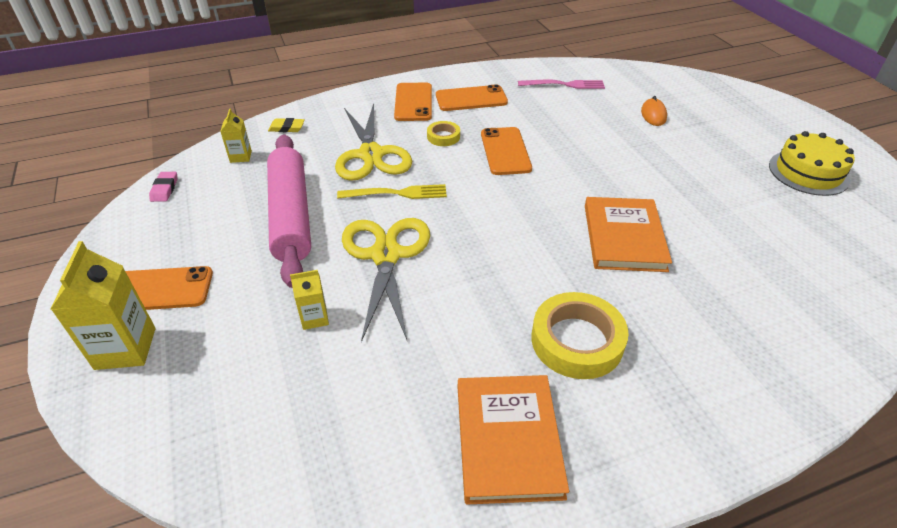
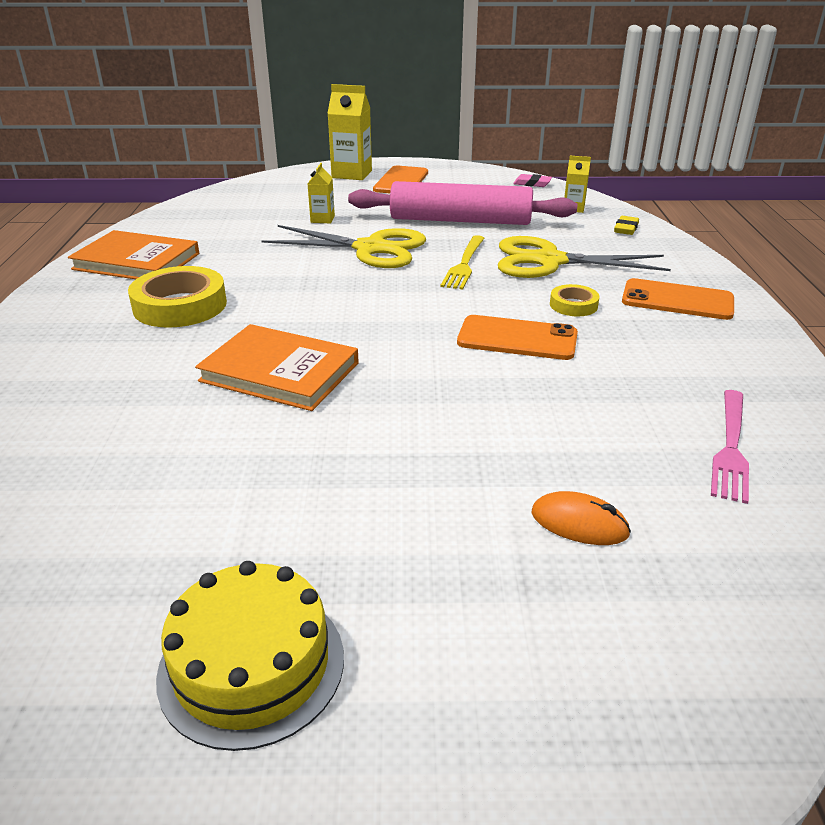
camera: 110 degrees right, 10 degrees down
(471, 99) = (682, 343): orange phone -> none

